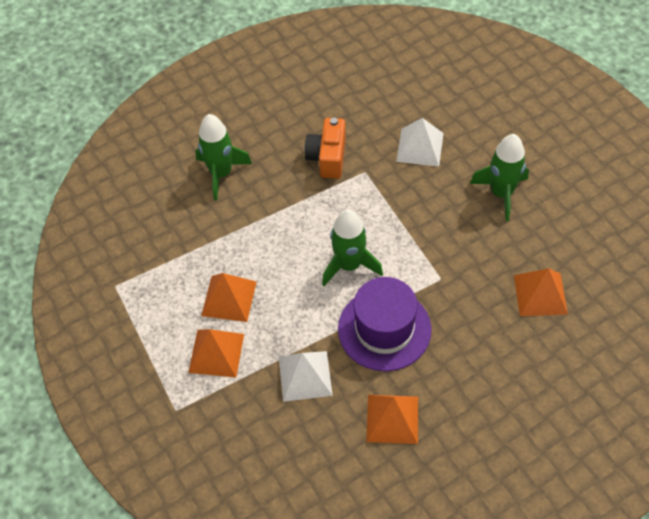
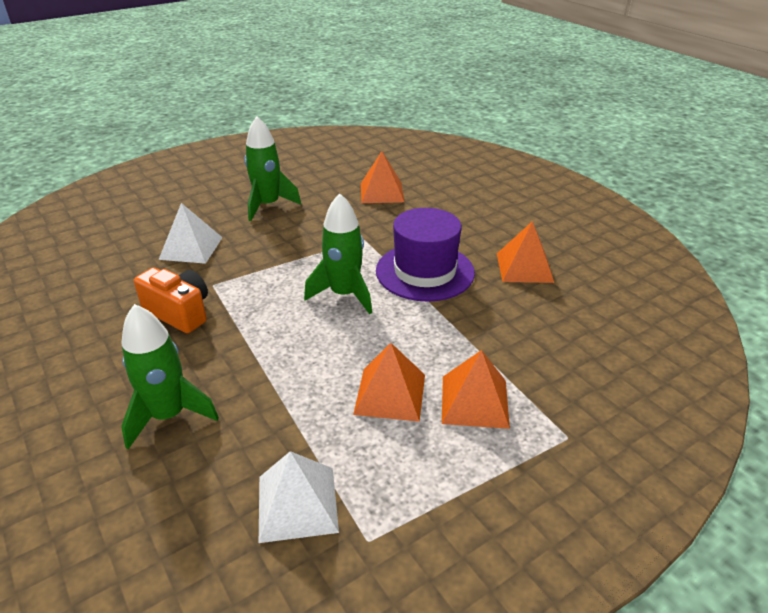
camera: 95 degrees left, 20 degrees down
(305, 376) = (490, 324): white pyramid -> white pyramid (297, 503)
(328, 157) = (179, 313): orange camera -> orange camera turned 150 degrees counterclockwise

